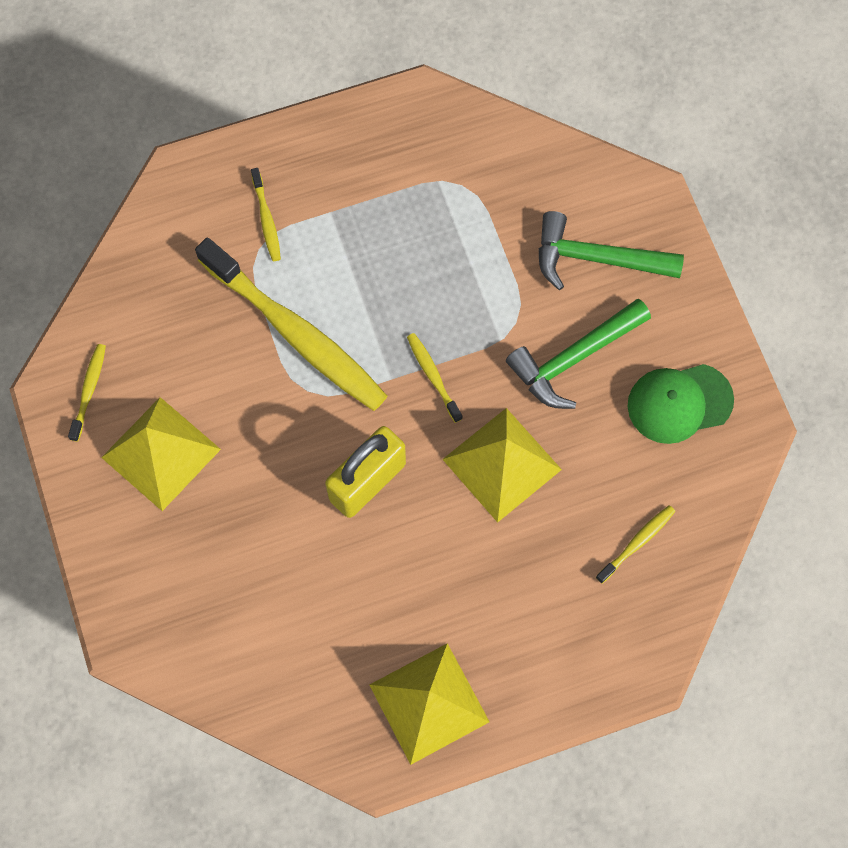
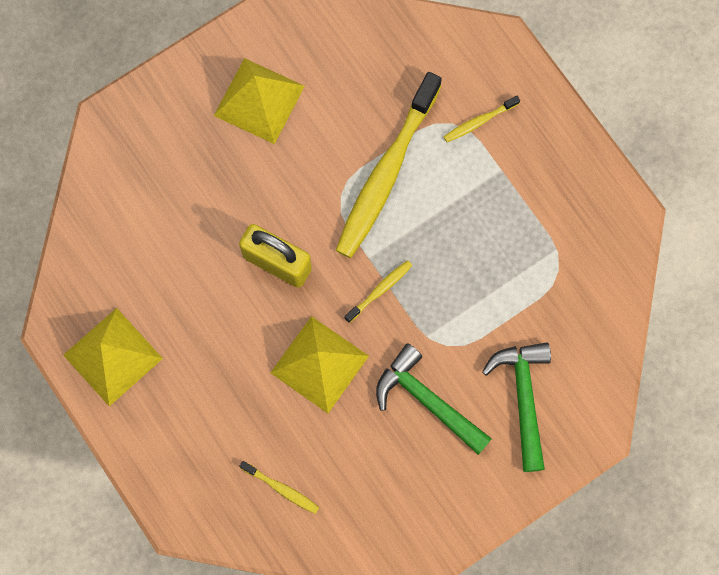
camera: 75 degrees right, 5 degrees up
(89, 390) = (295, 32): yellow toothbrush -> none
(679, 403) = (412, 497): green cap -> none

